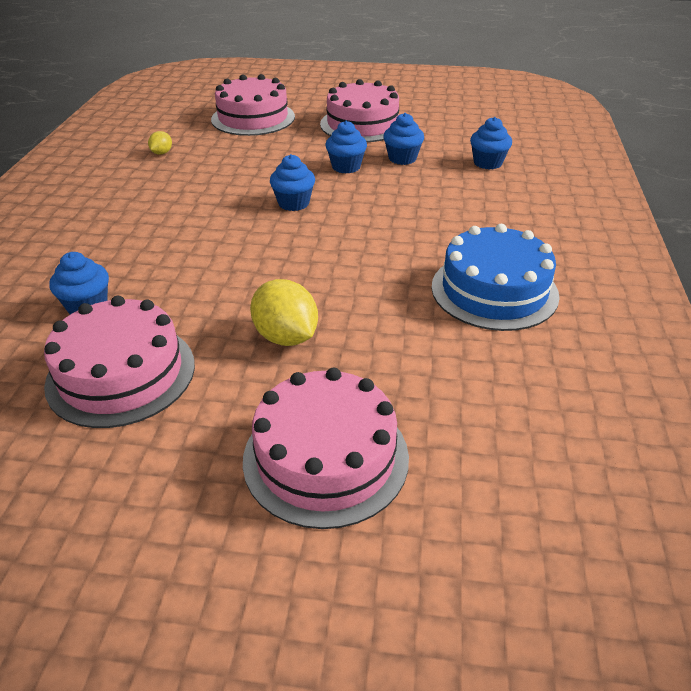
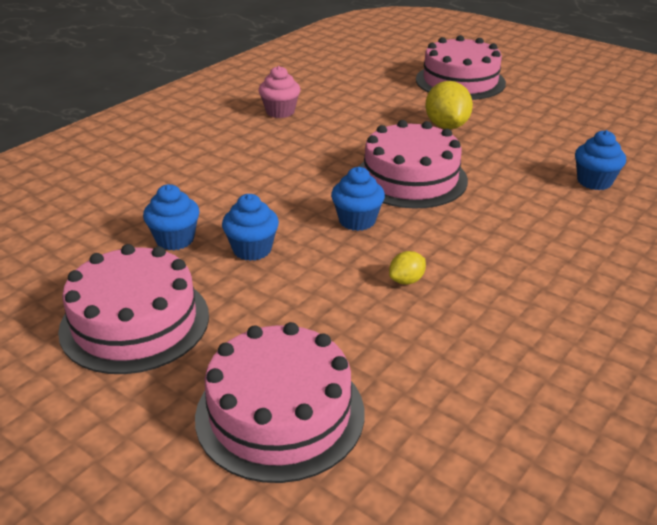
camera: 150 degrees left, 5 degrees down
(121, 374) = (567, 136): pink cake -> pink cake (410, 178)
(162, 153) = (481, 369): yellow lemon -> yellow lemon (406, 280)
(487, 163) = (101, 203): blue cupcake -> none
(494, 290) = (280, 112): blue cake -> pink cupcake

